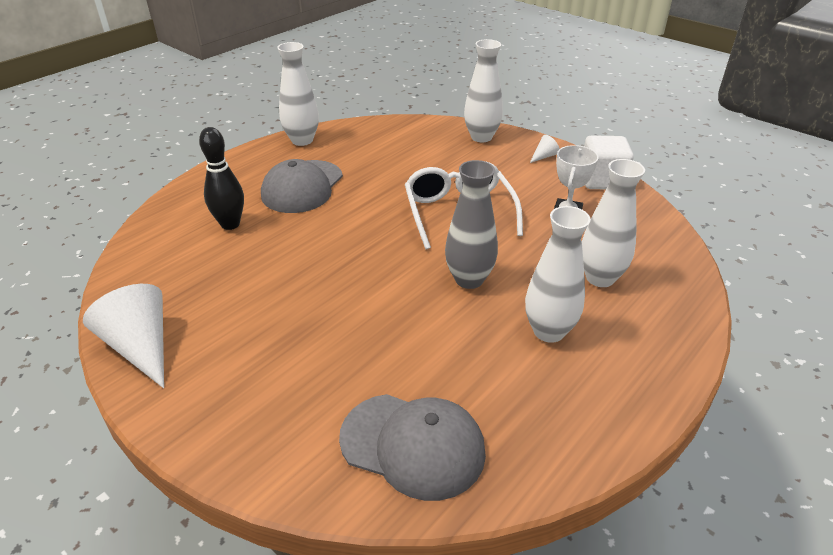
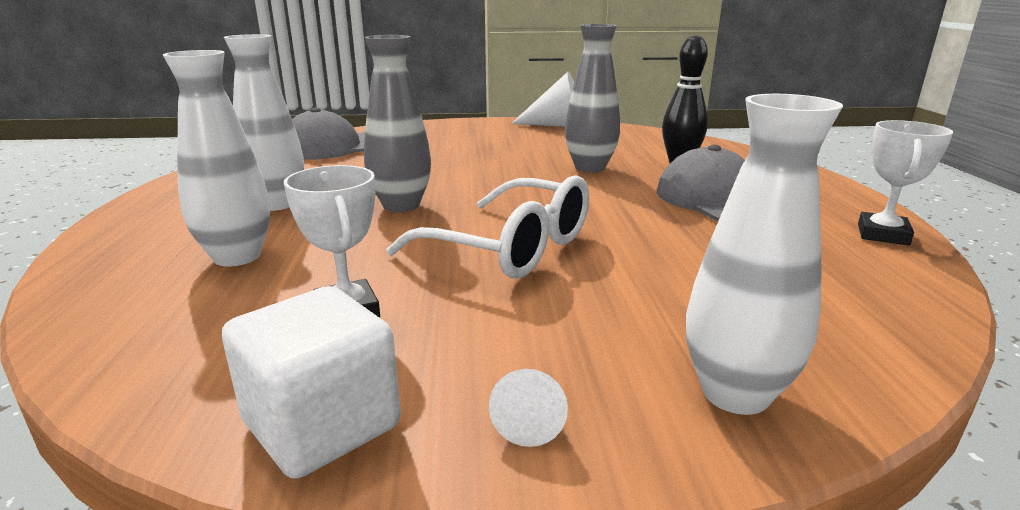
camera: 135 degrees right, 15 degrees down
(288, 253) = (590, 167): none -> grey vase
(302, 140) = (882, 234): white vase -> white trophy

